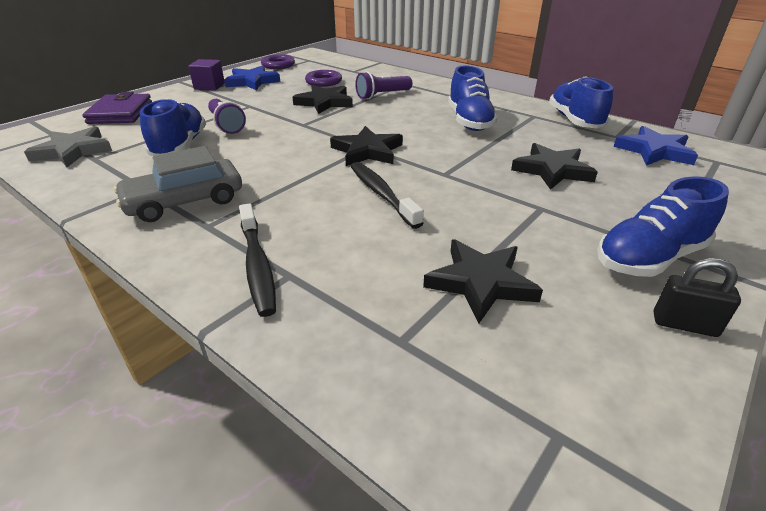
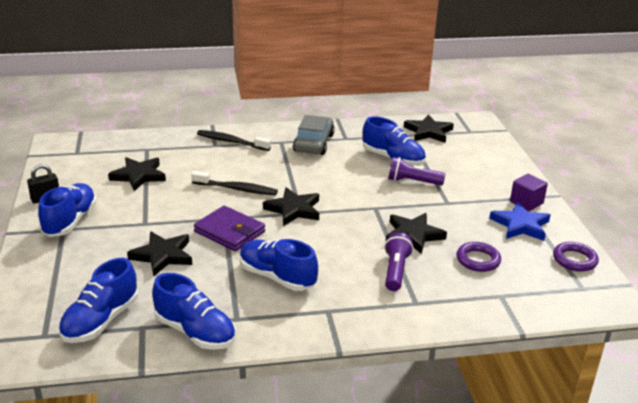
camera: 130 degrees right, 5 degrees down
(73, 151) = (428, 132): grey star -> black star
(120, 113) = (489, 156): purple wallet -> purple wallet (229, 232)
(654, 151) = (101, 321): blue star -> blue shoe

